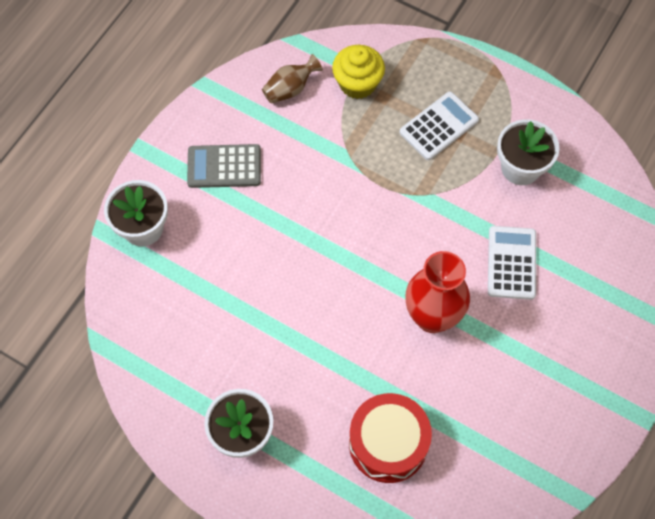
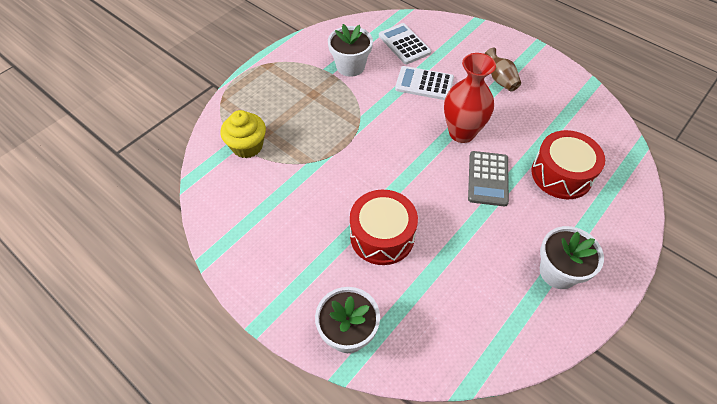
camera: 80 degrees left, 10 degrees down
(224, 166) = (299, 254): grey calculator -> grey calculator (488, 179)
(260, 243) = (382, 236): none -> red drum
(290, 89) = (235, 193): brown vase -> brown vase (500, 80)
(439, 126) = (303, 103): white calculator -> white calculator (404, 44)

